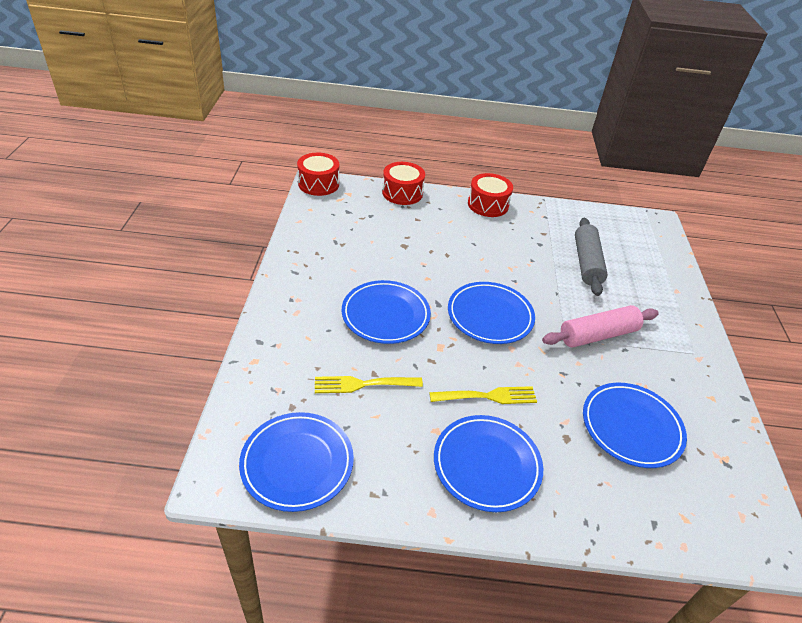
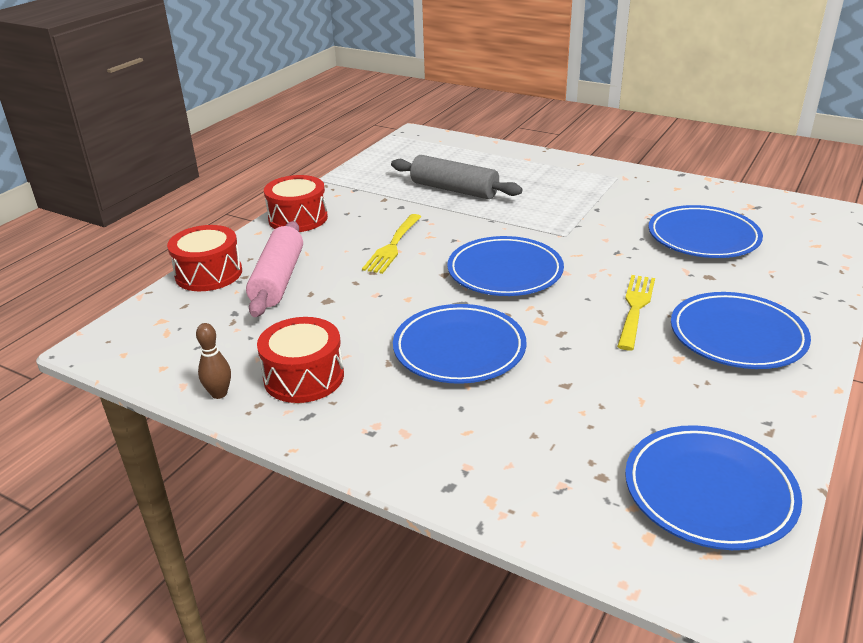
camera: 60 degrees left, 10 degrees down
(298, 235) = (219, 394): none -> brown bowling pin
(318, 184) = (104, 344): red drum -> red drum (304, 377)
(363, 384) = (582, 398): yellow fork -> yellow fork (392, 246)
(598, 335) = (569, 217): pink rolling pin -> pink rolling pin (278, 280)

